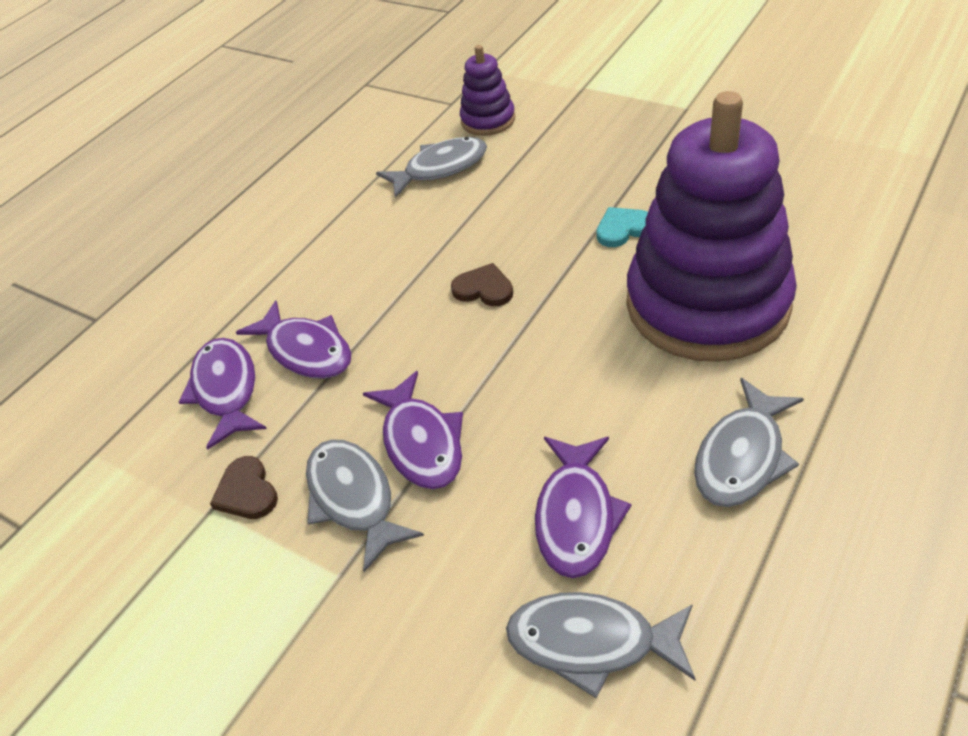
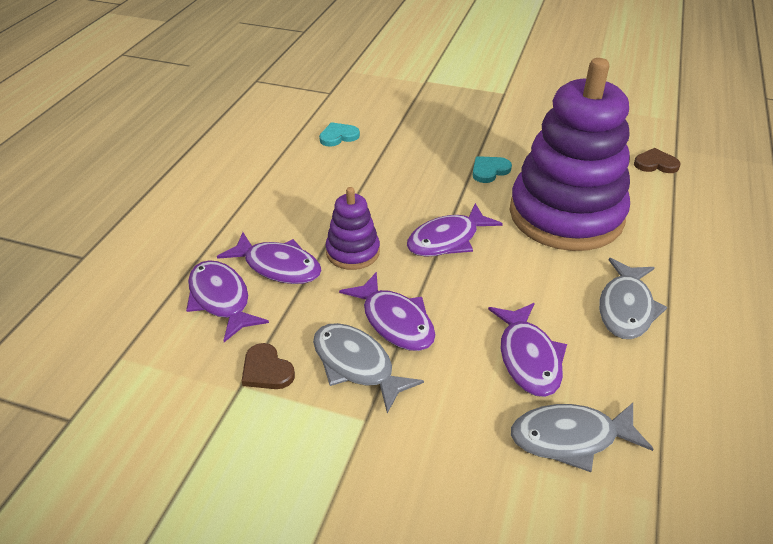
camera: 20 degrees left, 5 degrees down
(440, 168) = (338, 136): grey fish -> turquoise heart
(484, 289) = (403, 215): brown heart -> brown heart (655, 164)
(488, 120) = (363, 103): purple stacking toy -> purple stacking toy (353, 252)
(529, 329) = (447, 239): none -> purple fish

